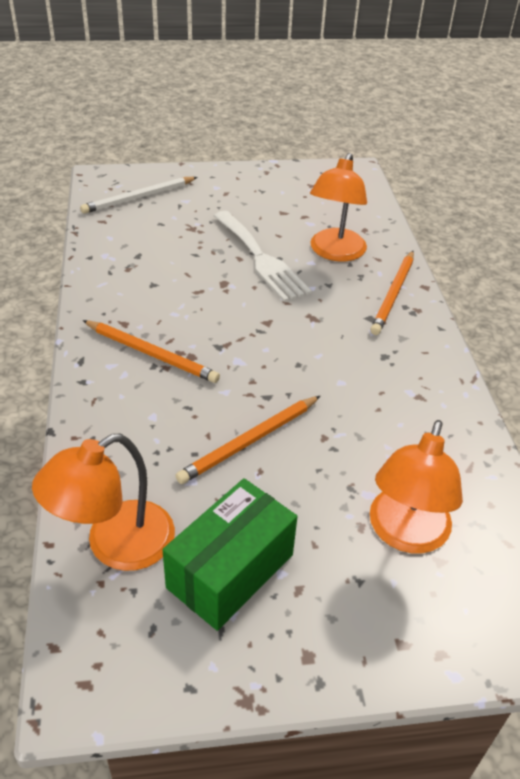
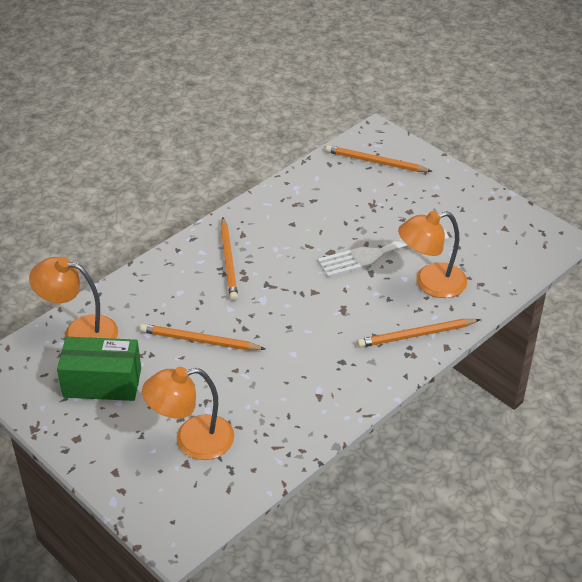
camera: 55 degrees right, 0 degrees up
(138, 197) = (375, 162): white pencil -> orange pencil
(261, 259) = (378, 253): white fork -> white fork turned 45 degrees clockwise

